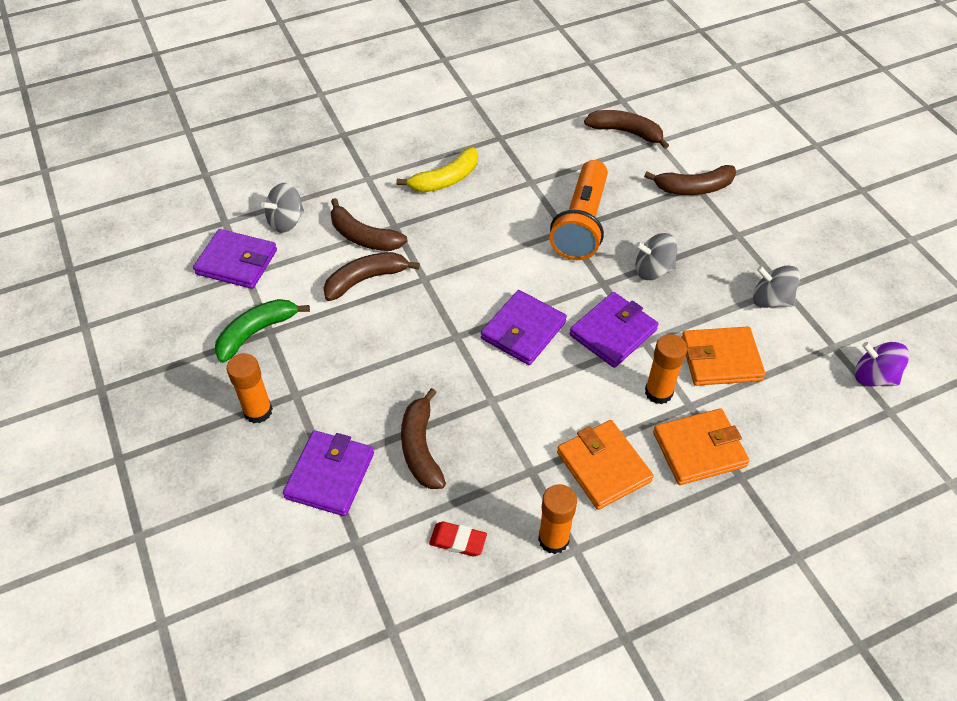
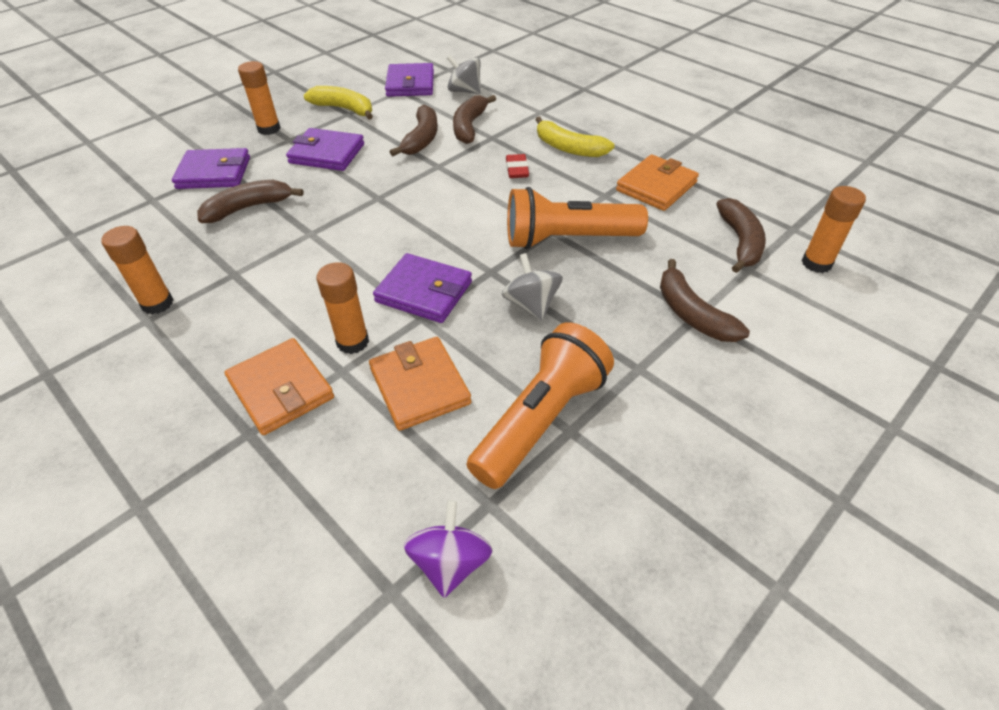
camera: 70 degrees right, 5 degrees down
(256, 332) = (344, 109): green banana -> yellow banana
(366, 279) = (421, 139): brown banana -> brown banana turned 60 degrees clockwise
(458, 541) = (154, 249): red eraser -> red eraser (517, 169)
(523, 330) = (401, 233): purple wallet -> purple wallet (327, 153)
(603, 466) = (245, 319): orange wallet -> orange wallet (656, 186)
(664, 107) = (816, 263): none -> orange glue stick
(770, 300) = (540, 420): grey spinning top -> orange flashlight

